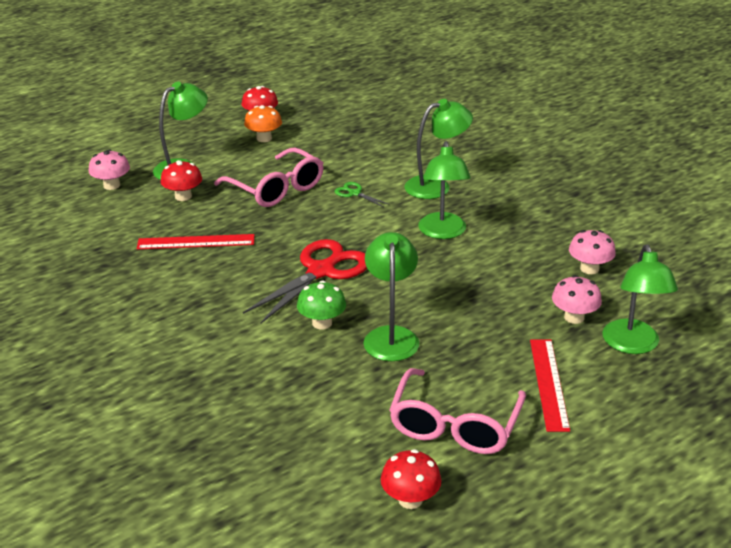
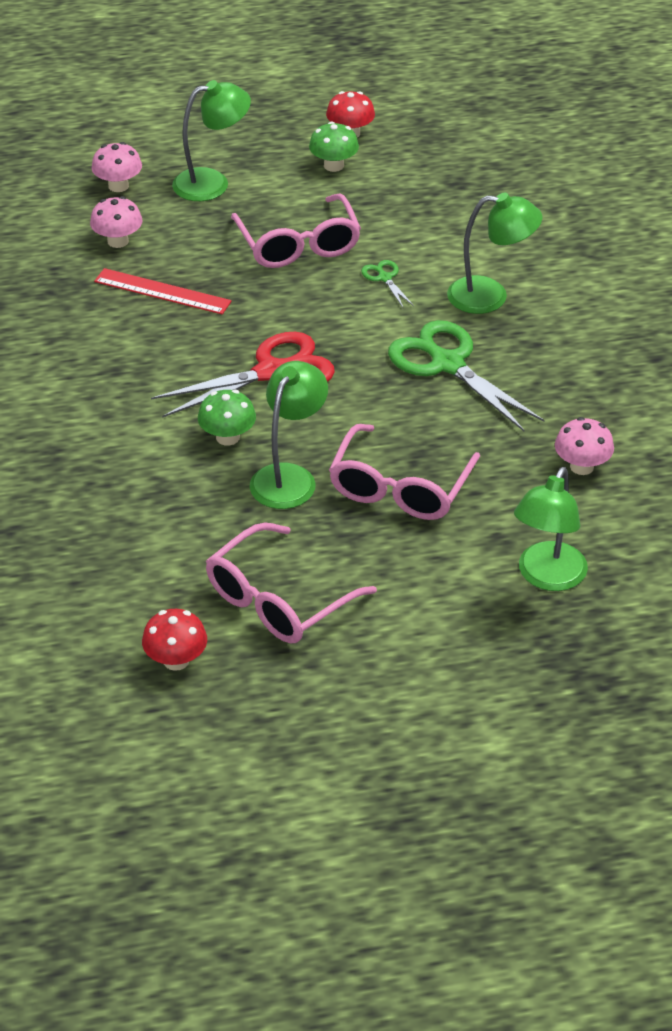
camera: 25 degrees right, 10 degrees up
(183, 196) = (187, 225): red mushroom -> none
(264, 138) = (333, 165): orange mushroom -> green mushroom
(442, 232) = (447, 364): green lamp -> green scissors
(478, 318) = (400, 487): none -> pink glasses
(548, 383) = (414, 589): red ruler -> none
(574, 317) = (509, 522): pink mushroom -> pink mushroom (118, 241)

